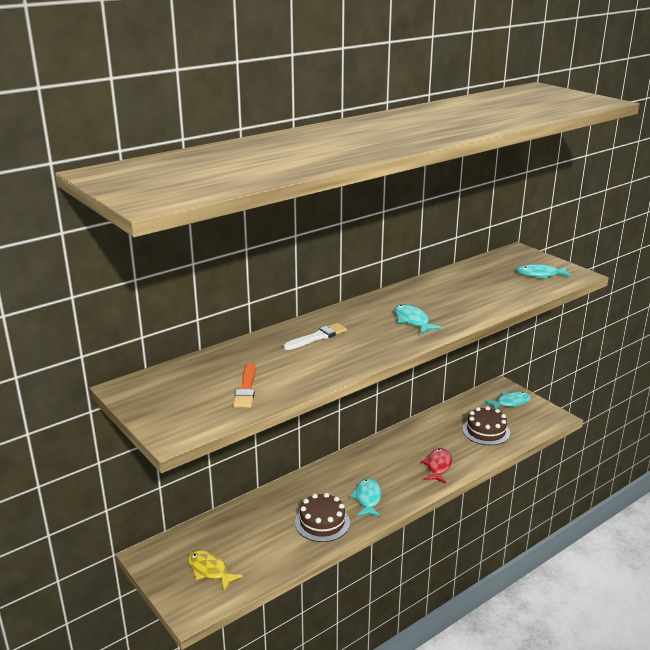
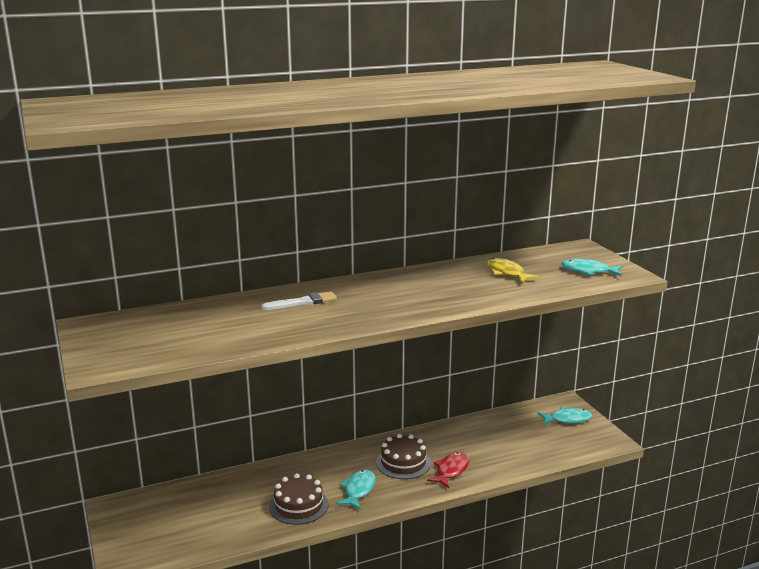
camera: 15 degrees right, 5 degrees down
(210, 570) = (163, 530): yellow fish -> yellow fish (507, 273)
(246, 389) = (196, 338): orange brush -> none
(412, 321) = (412, 298): turquoise fish -> none
(486, 431) = (524, 444): brown cake -> brown cake (403, 462)

